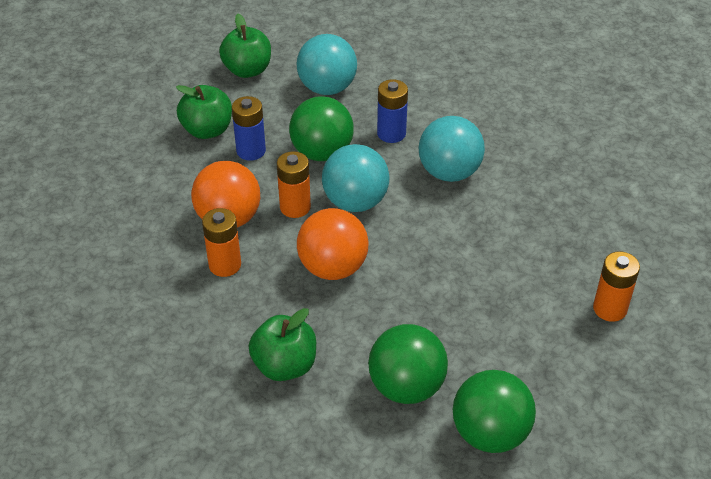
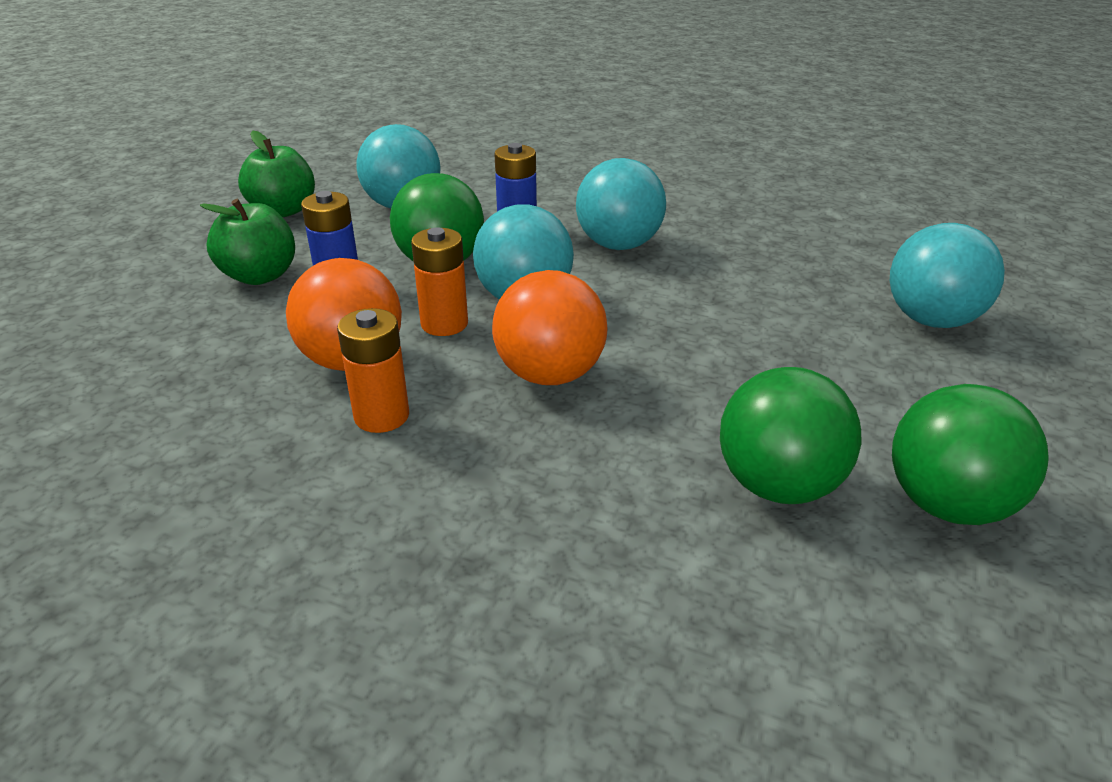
camera: 25 degrees left, 10 degrees down
(285, 365) = (572, 519): green apple -> none
(609, 309) = (931, 320): orange battery -> turquoise ball

